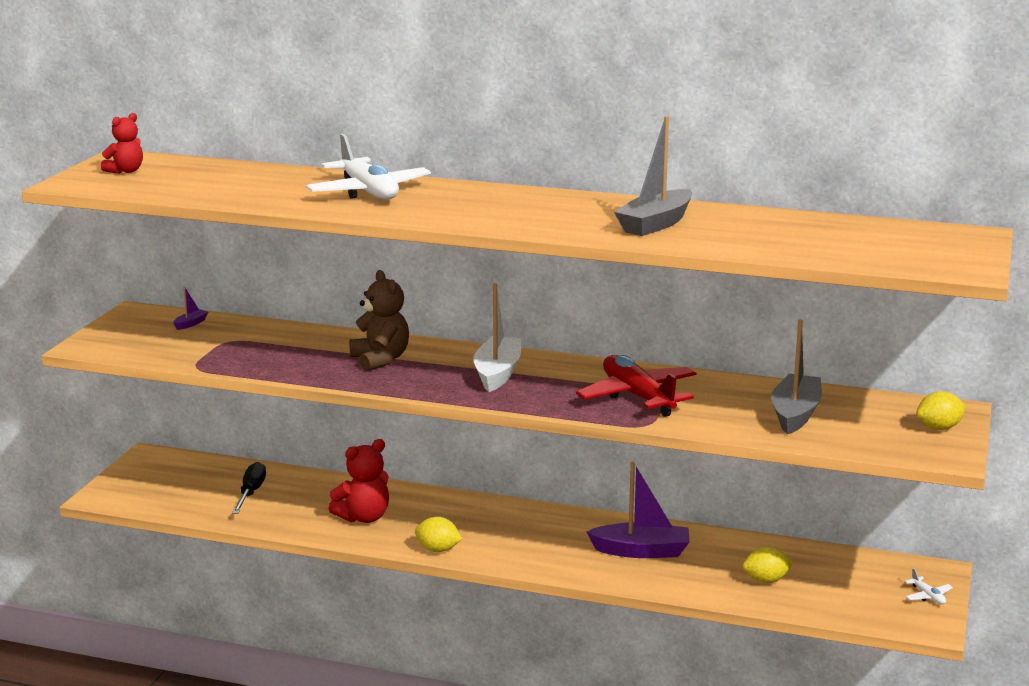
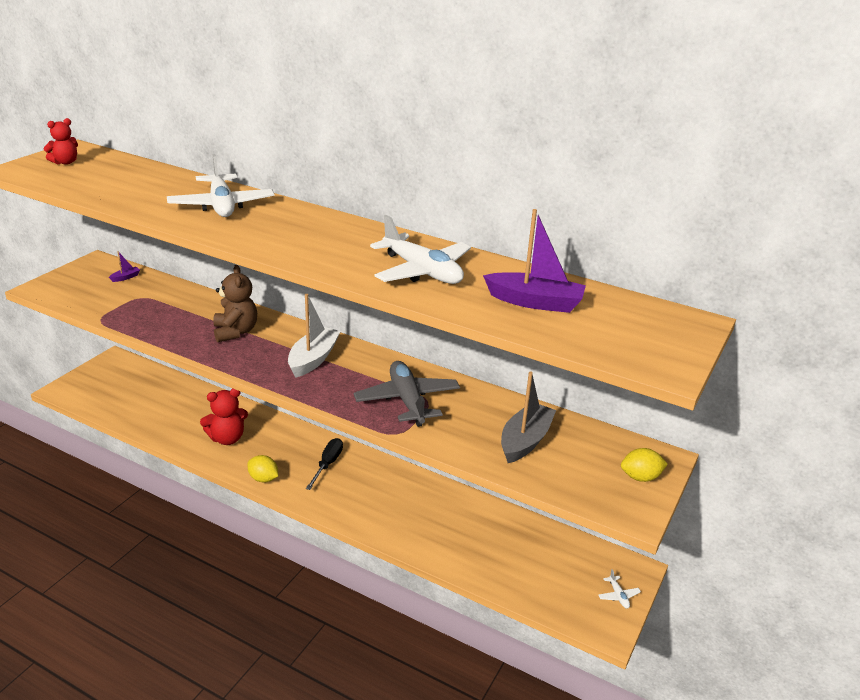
camera: 10 degrees right, 10 degrees up
(251, 493) = (162, 402): black screwdriver -> black screwdriver (327, 464)
(638, 396) = (407, 401): red plane -> grey plane
(641, 551) = (412, 506): purple boat -> purple boat (535, 302)
(655, 224) = (422, 271): grey boat -> white plane
(766, 580) = (494, 554): yellow lemon -> none

